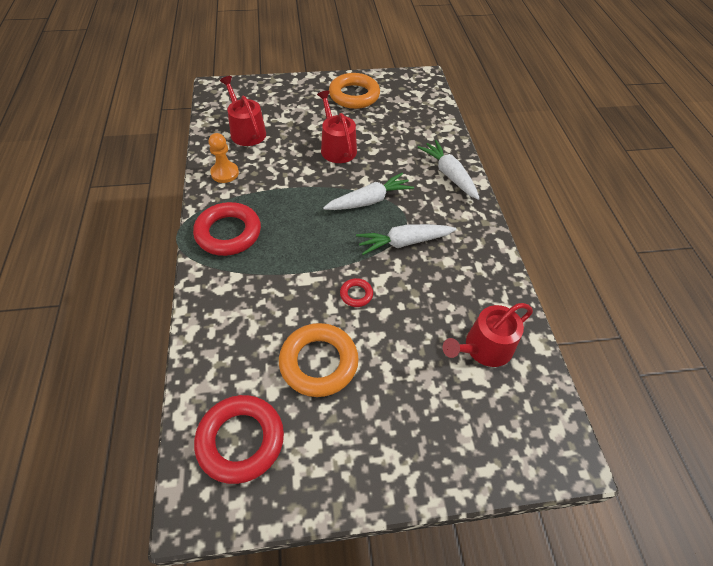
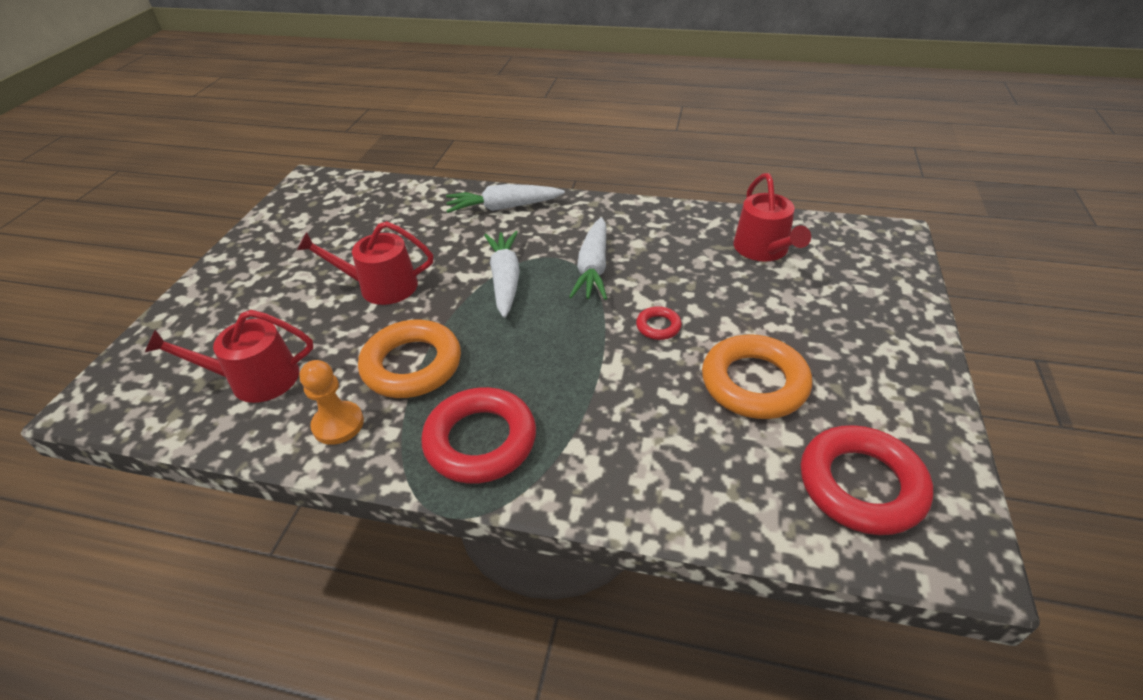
camera: 65 degrees left, 10 degrees down
(354, 95) = (284, 246): orange ring -> orange ring (412, 365)

